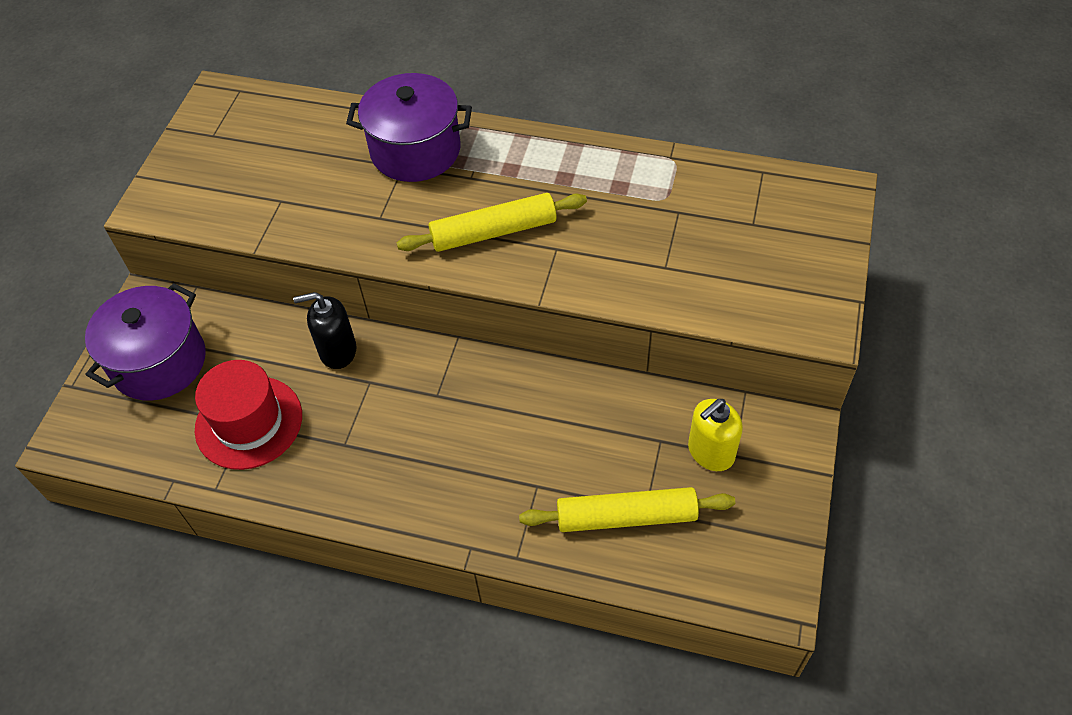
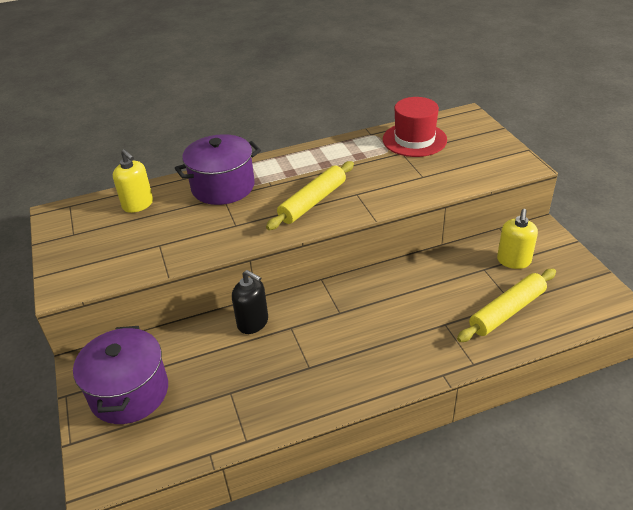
camera: 35 degrees left, 15 degrees down
(249, 422) = (232, 390): red hat -> red hat (414, 139)
(306, 127) = (138, 204): none -> yellow soap dispenser
(337, 351) = (253, 322): black soap dispenser -> black soap dispenser turned 105 degrees counterclockwise

